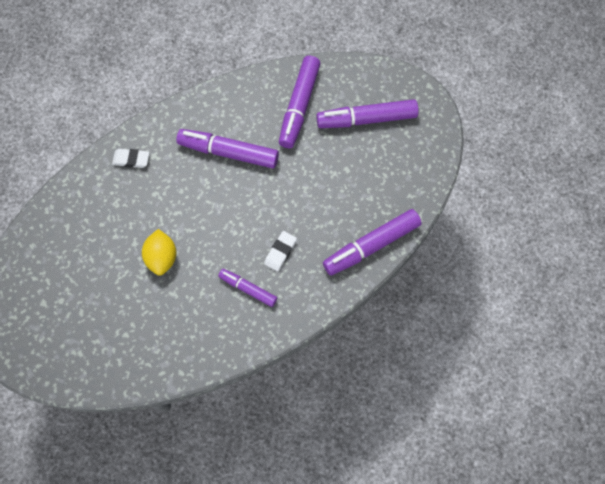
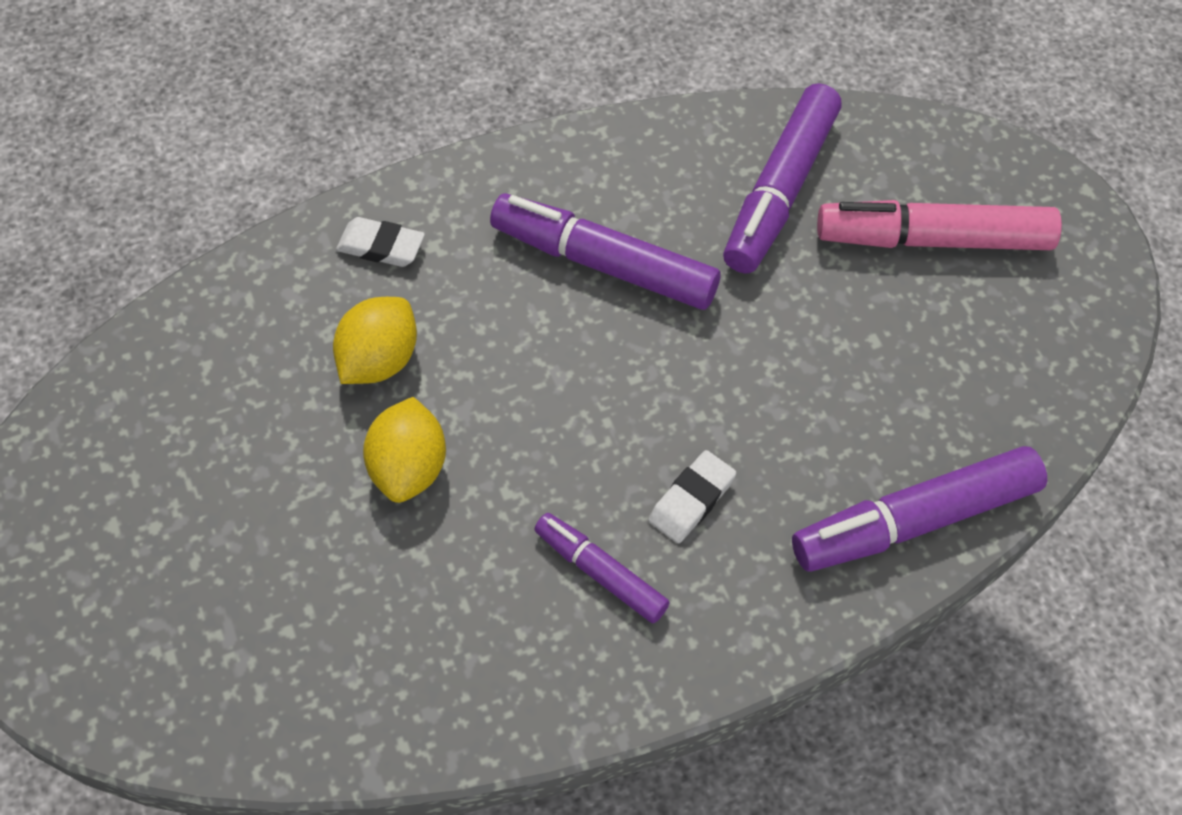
camera: 10 degrees right, 10 degrees down
(140, 212) = (380, 360): none -> yellow lemon
(366, 119) = (933, 239): purple marker -> pink marker

